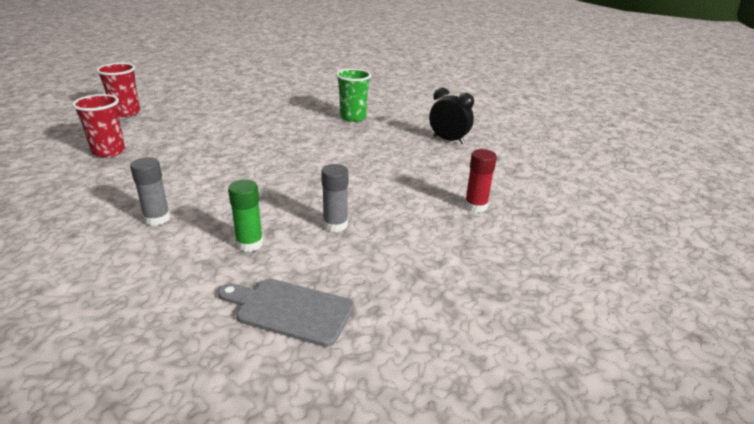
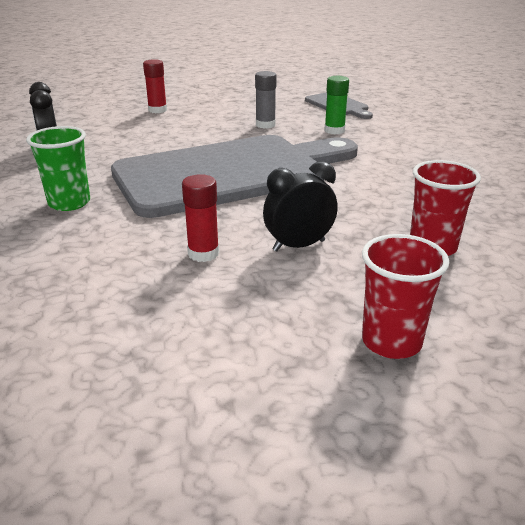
camera: 140 degrees left, 0 degrees up
(157, 219) = (394, 160): grey glue stick -> none
(194, 132) = (299, 245): none -> black clock
(242, 117) = (203, 253): none -> red glue stick
(290, 160) = (230, 173): none -> grey cutting board

